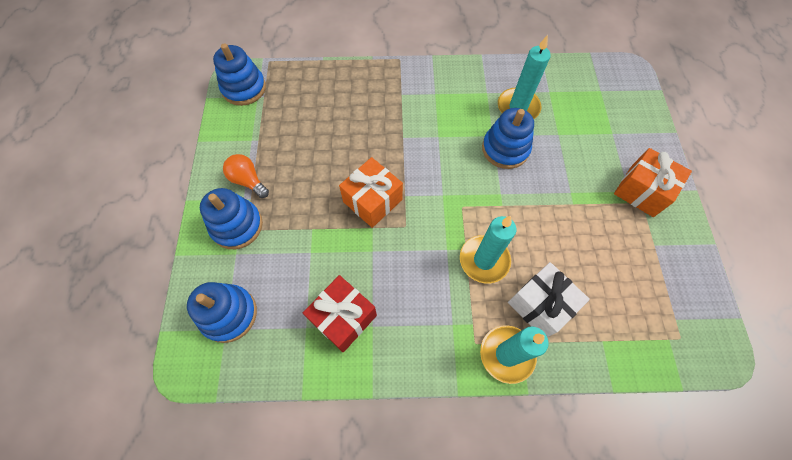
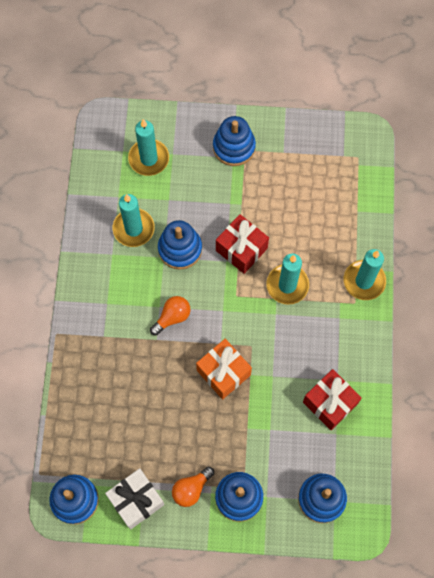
camera: 85 degrees left, 5 degrees up
(428, 149) = (172, 317): none -> orange light bulb
(518, 208) = (241, 249): none -> red gift
(540, 305) = (327, 249): white gift -> white gift (136, 500)
(599, 113) = (149, 159): none -> turquoise candle
(641, 191) = (234, 147): orange gift -> blue stacking toy

